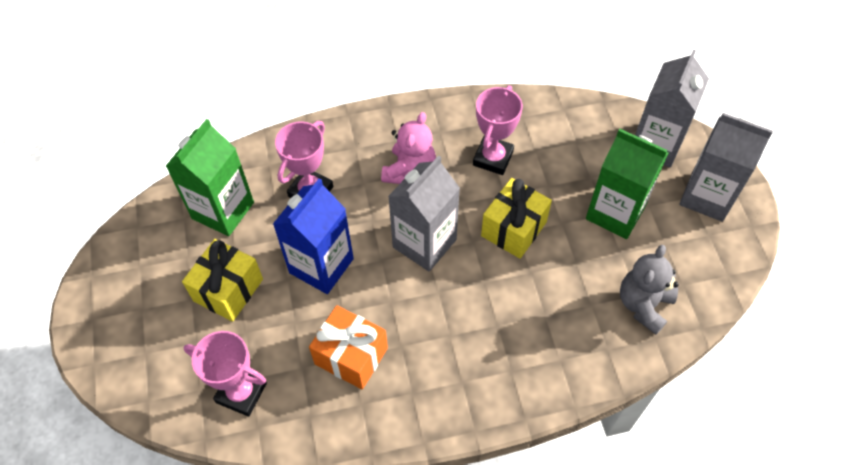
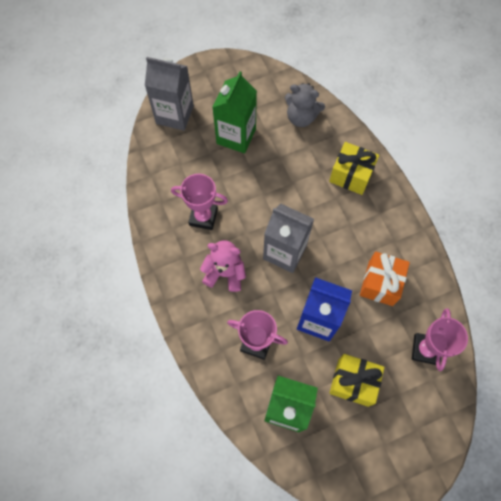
camera: 100 degrees left, 10 degrees up
(514, 229) = (261, 196): yellow gift -> yellow gift (351, 175)
(707, 196) = (213, 85): grey carton -> none

